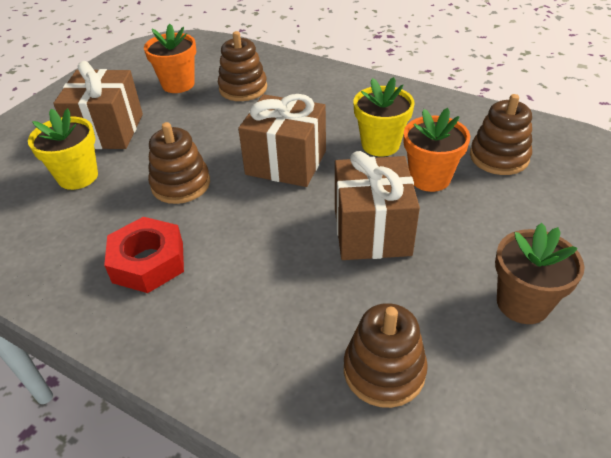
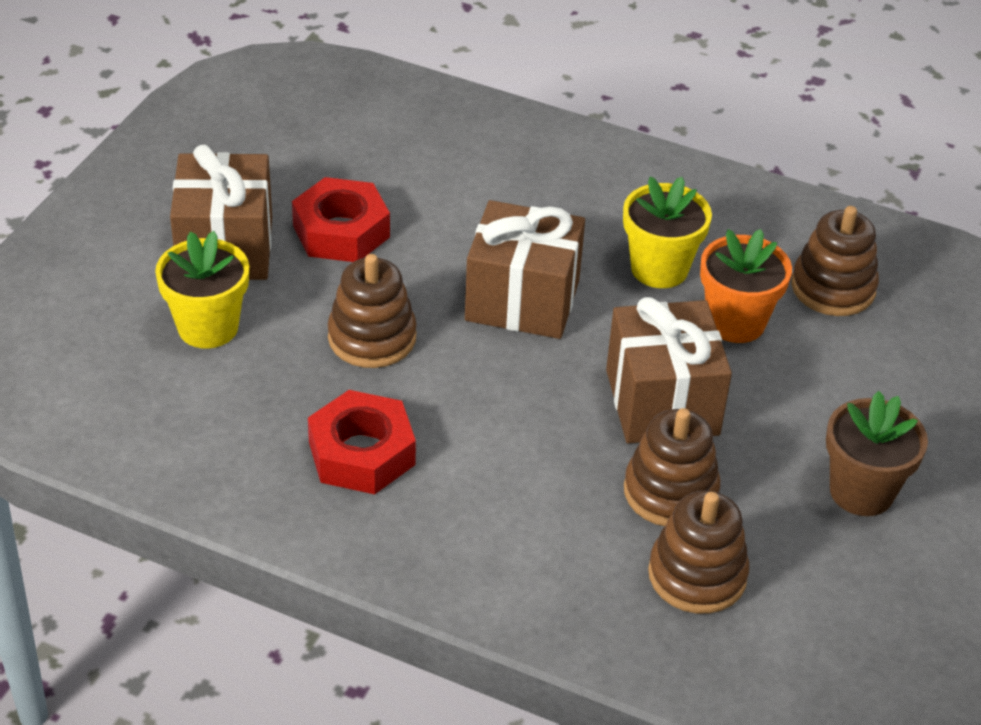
camera: 10 degrees left, 0 degrees up
(178, 84) = (312, 159): orange flower pot -> none
(182, 122) = (341, 231): none -> red nut
(243, 88) = (424, 167): brown stacking toy -> brown stacking toy (670, 492)

